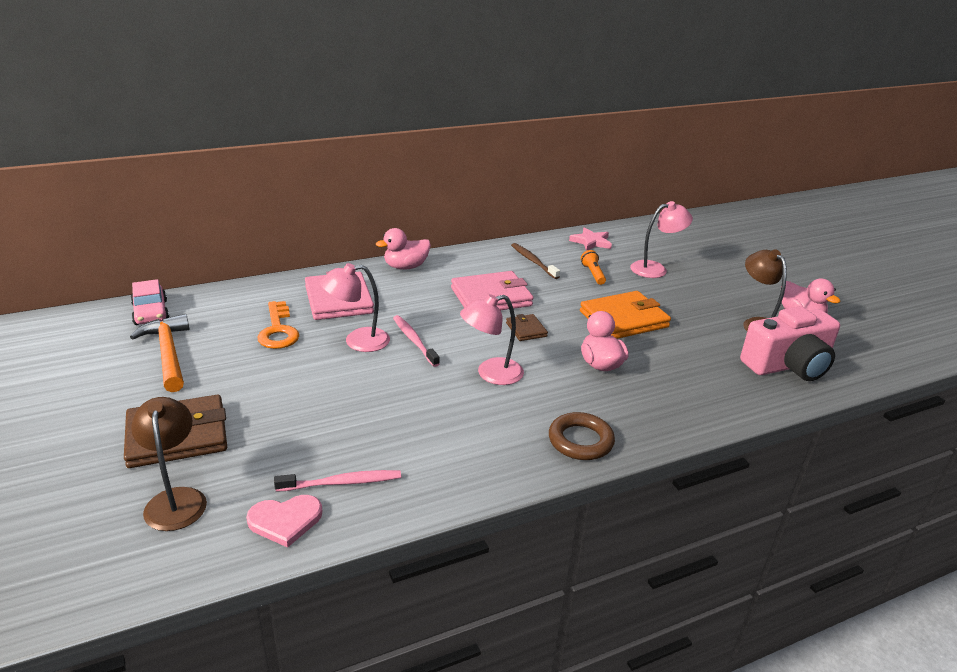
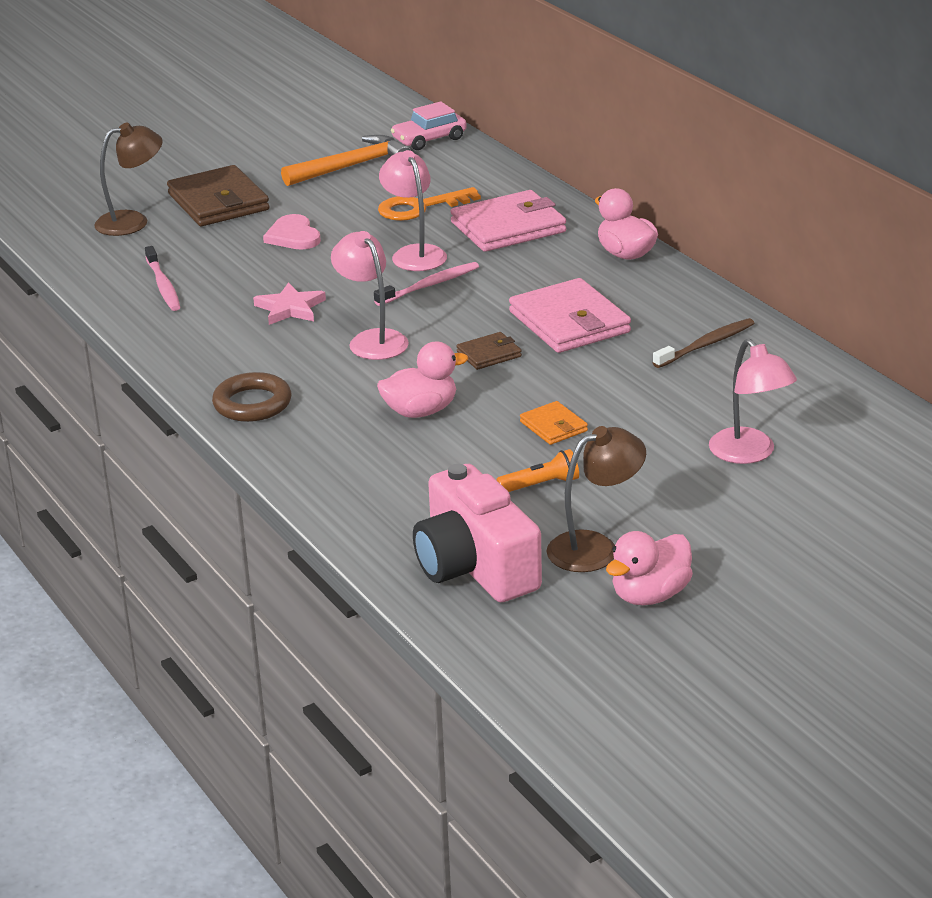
camera: 85 degrees right, 0 degrees up
(285, 521) = (111, 270): pink heart -> pink heart (293, 236)
(591, 242) = (820, 391): pink star -> pink star (290, 308)
(593, 274) = (692, 397): orange flashlight -> orange flashlight (540, 485)
(623, 319) = (553, 426): orange wallet -> orange wallet, size x0.50

